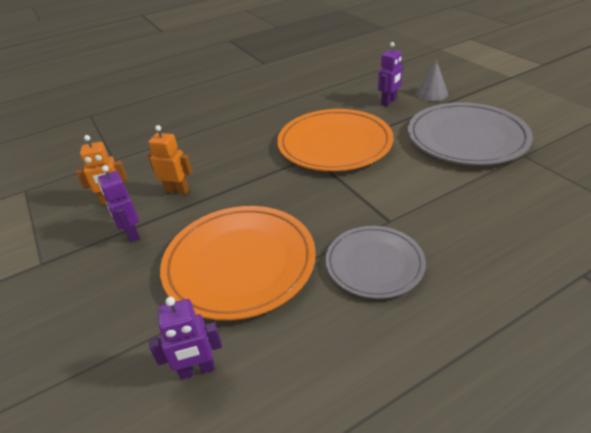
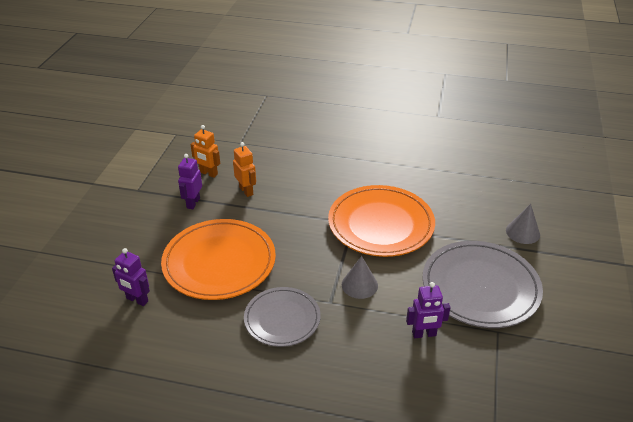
camera: 40 degrees right, 0 degrees up
(388, 102) = (475, 216): purple robot -> purple robot (424, 334)
(389, 192) = (359, 285): none -> grey cone

